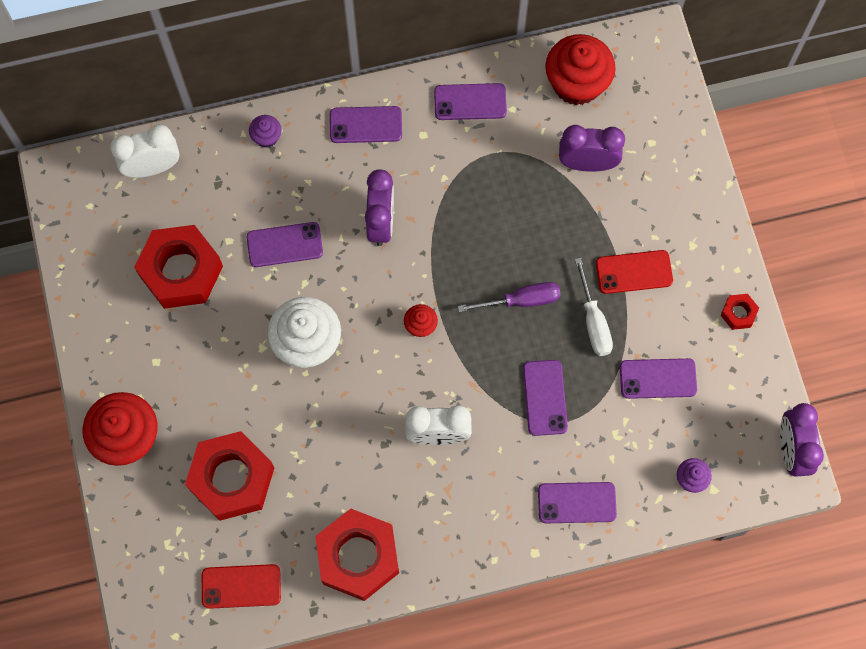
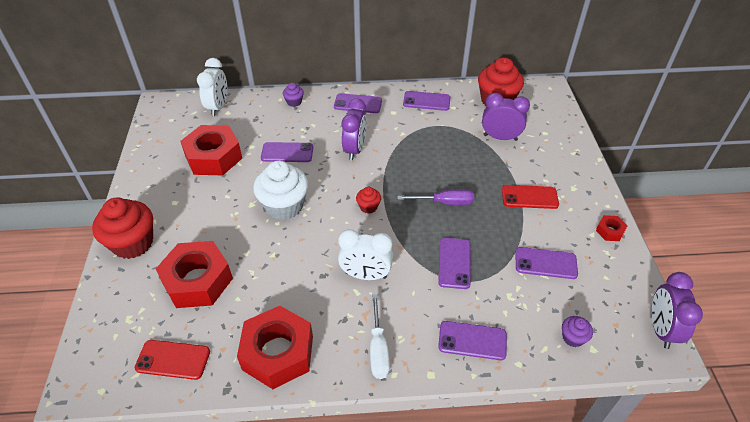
camera: 10 degrees right, 25 degrees down
(152, 167) = (218, 107): white clock -> white clock turned 105 degrees clockwise
(593, 321) = (497, 221): white screwdriver -> white screwdriver (378, 349)

